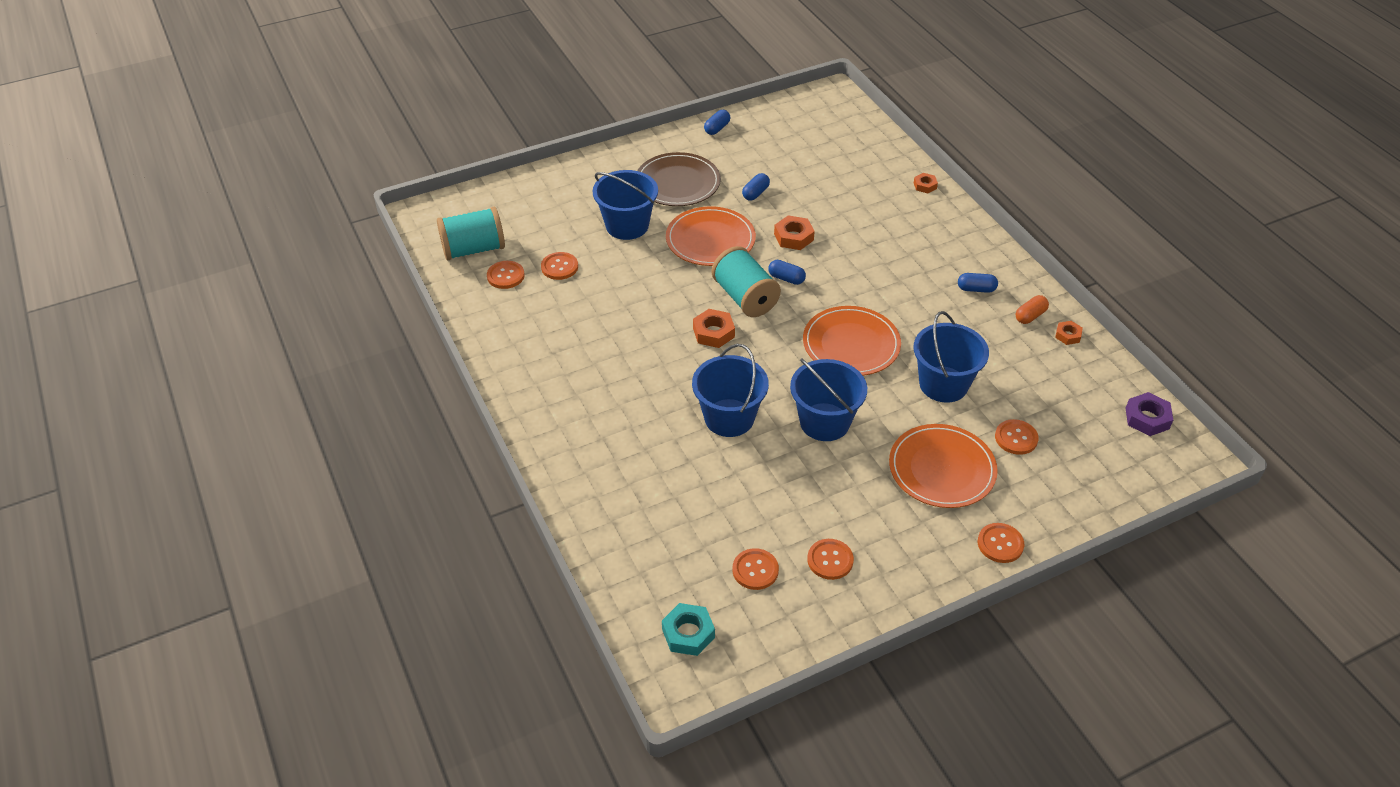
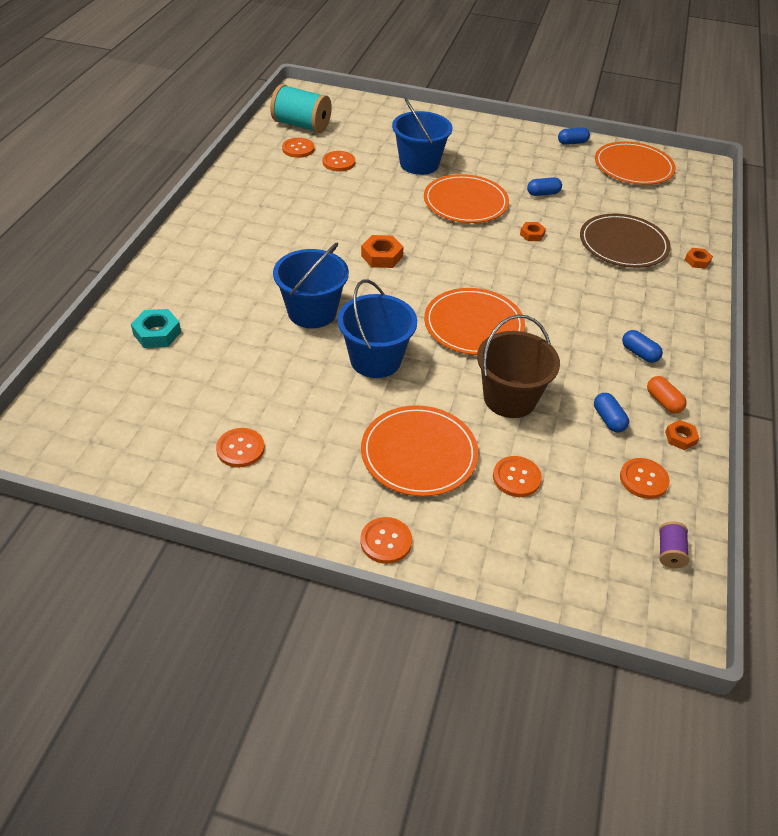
camera: 40 degrees right, 0 degrees up
(677, 183) = (493, 159): brown plate -> brown plate (623, 244)
(688, 633) = (81, 418): turquoise nut -> turquoise nut (157, 333)
(745, 297) = (437, 249): turquoise spool -> none
(755, 570) = (182, 415): orange button -> orange button (643, 479)
(786, 278) = (486, 256): blue capsule -> blue capsule (608, 419)
(788, 125) = (633, 167): none -> orange plate
(793, 237) = (532, 234): orange nut -> orange nut, size x0.63
(943, 384) = (509, 398): blue bucket -> brown bucket
(1030, 316) = (663, 401): orange capsule -> orange capsule turned 60 degrees clockwise
(1147, 418) = (669, 552): purple nut -> purple spool

